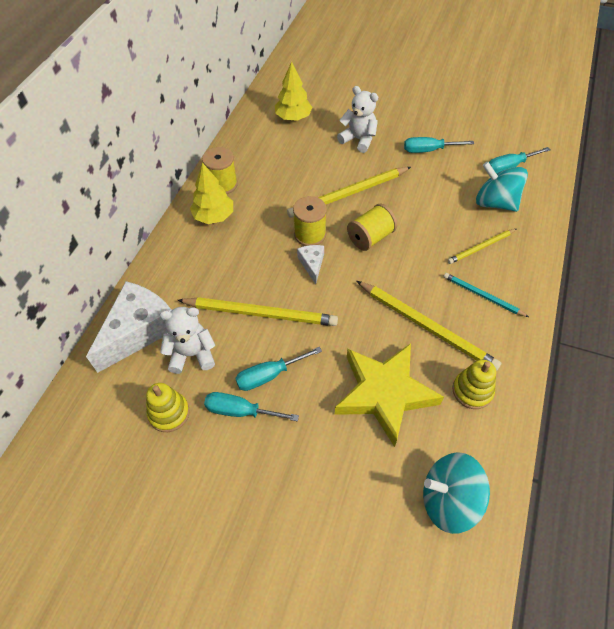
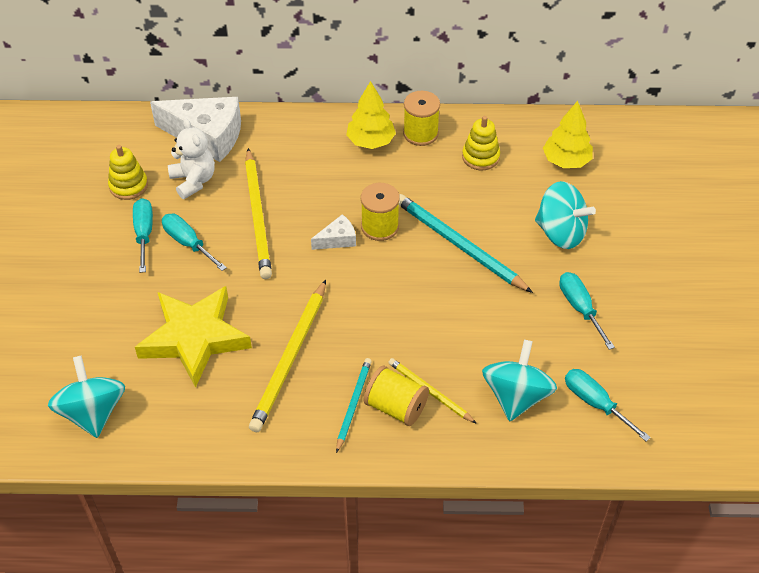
camera: 70 degrees right, 5 degrees down
(348, 194) = (459, 245): yellow pencil -> turquoise pencil
(358, 139) = (560, 232): white teddy bear -> turquoise spinning top
(370, 238) = (398, 281): yellow spool -> yellow spool (395, 407)
(472, 391) = (220, 413): yellow stacking toy -> yellow stacking toy (480, 157)

